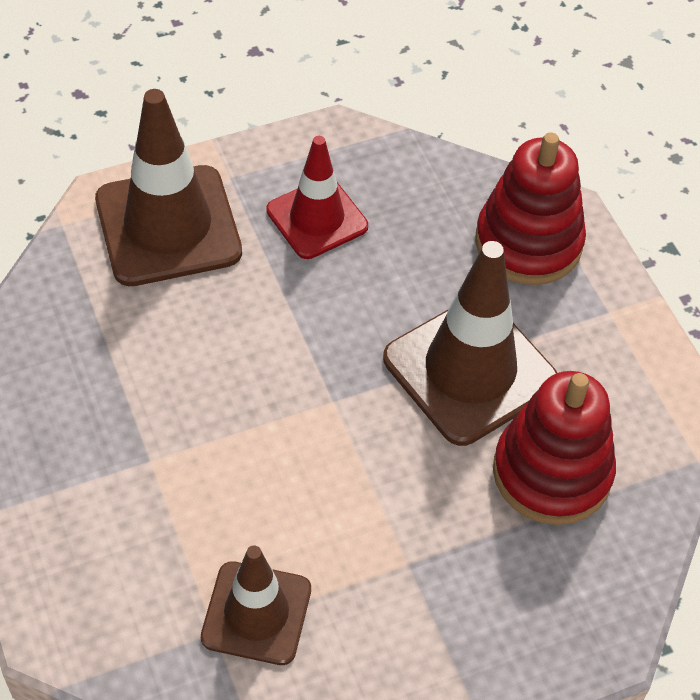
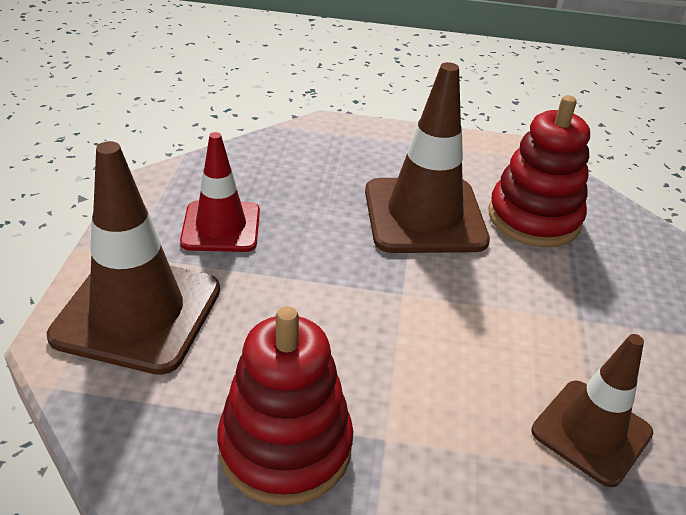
camera: 60 degrees left, 15 degrees down
(528, 243) = (338, 148): red stacking toy -> red stacking toy (285, 447)

